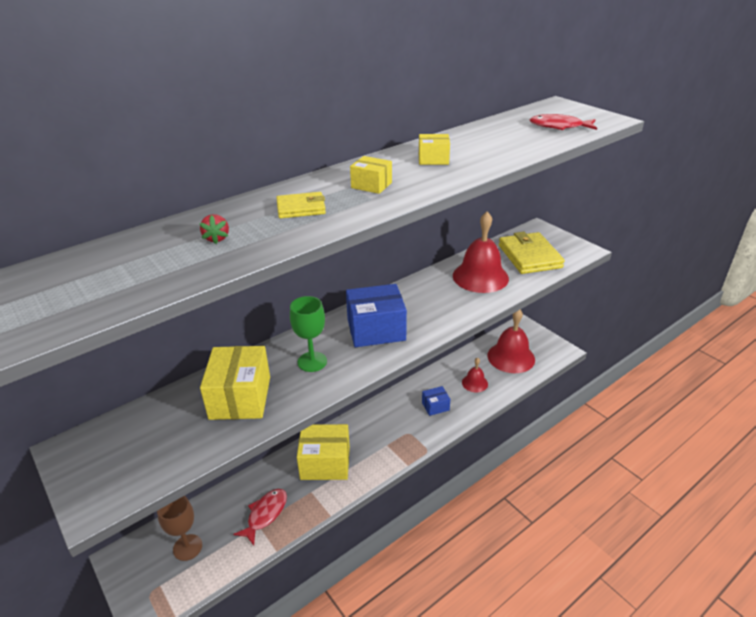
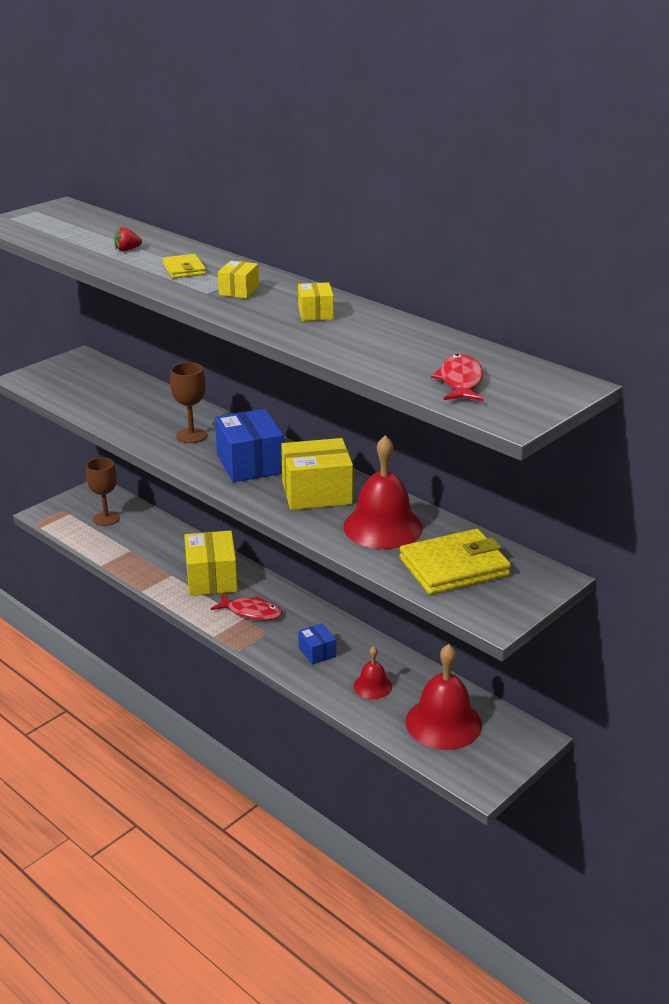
camera: 80 degrees right, 5 degrees down
(240, 397) = (138, 410): yellow box -> yellow box (317, 493)
(265, 514) = (142, 552): red fish -> red fish (251, 612)
(312, 362) = (191, 435): green goblet -> brown goblet

